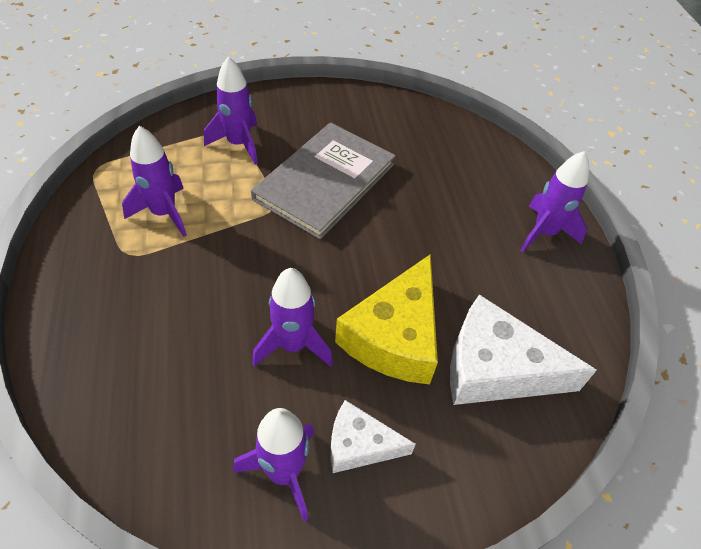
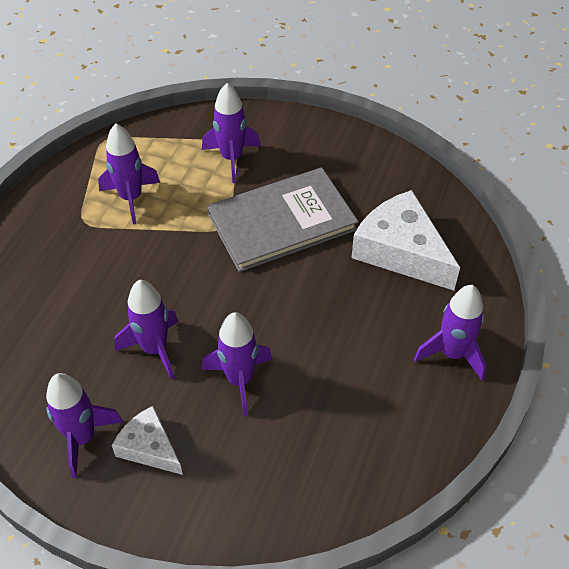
camera: 35 degrees right, 0 degrees up
(395, 336) = (240, 380): yellow cheese -> purple rocket
(496, 368) = (304, 447): white cheese -> white cheese (401, 251)

